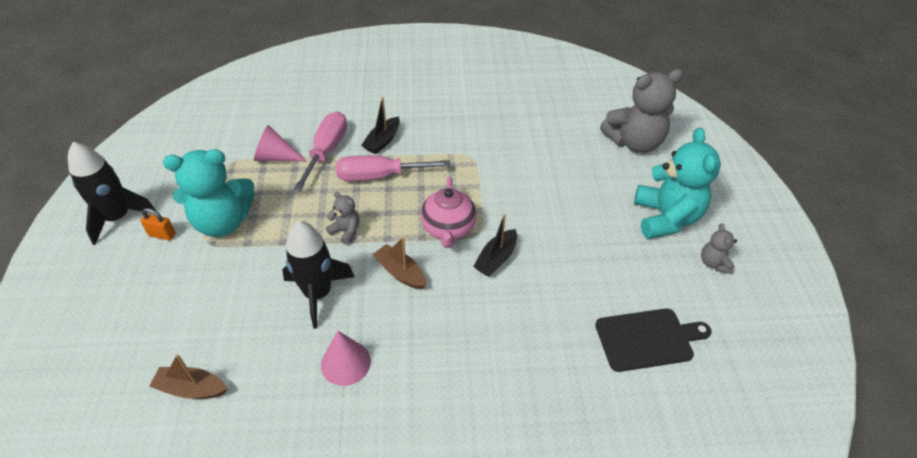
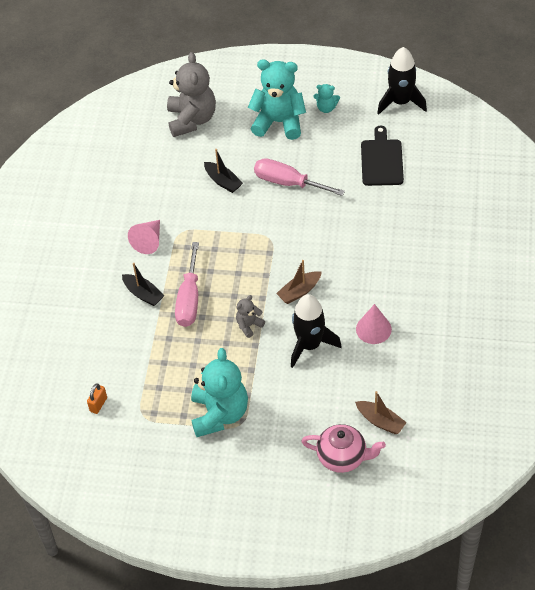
camera: 75 degrees left, 5 degrees up
(118, 217) = (195, 497): black rocket -> black rocket (400, 102)
(162, 235) = (225, 458): orange padlock -> orange padlock (98, 404)
(191, 389) = (380, 421): brown boat -> brown boat turned 75 degrees counterclockwise
(275, 157) = (144, 377): pink cone -> pink cone (148, 241)
(326, 151) = (146, 337): pink screwdriver -> pink screwdriver (288, 183)
(448, 229) = (261, 257): pink teapot -> pink teapot (342, 457)
(496, 258) = (297, 231): black boat -> black boat (223, 181)
(713, 263) = (326, 108): grey teddy bear -> turquoise teddy bear

